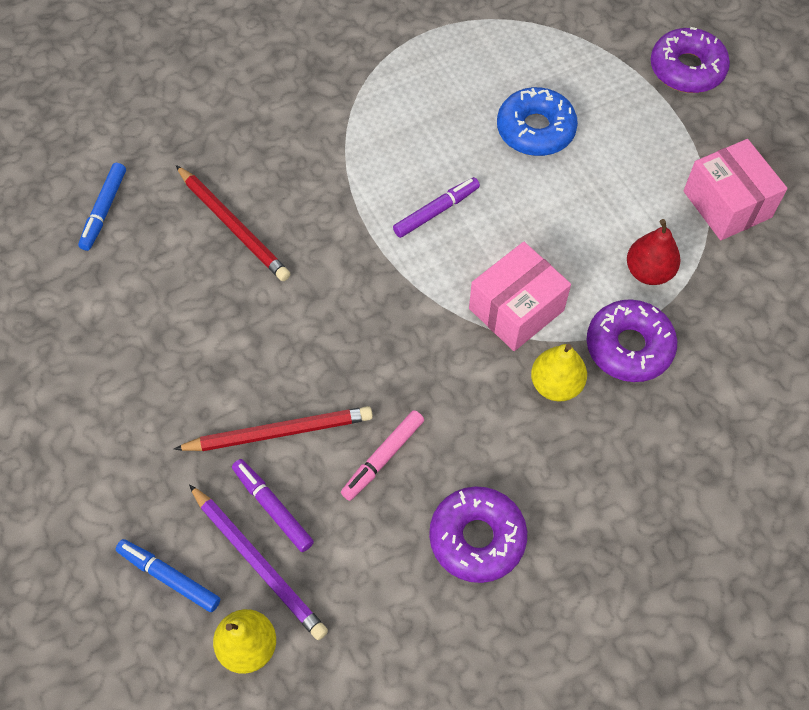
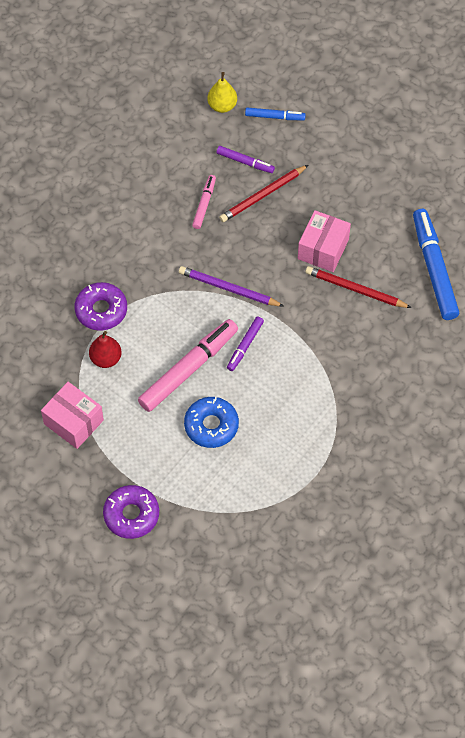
camera: 155 degrees right, 0 degrees up
(104, 210) = (433, 269): blue marker -> blue marker, size x1.96
(258, 563) = (238, 138): purple pencil -> purple pencil (229, 288)
(477, 538) = (140, 187): purple donut -> none
(516, 309) = (172, 306): pink box -> pink box (323, 249)
(533, 211) = (188, 369): none -> pink marker
(556, 385) = (132, 274): yellow pear -> none

